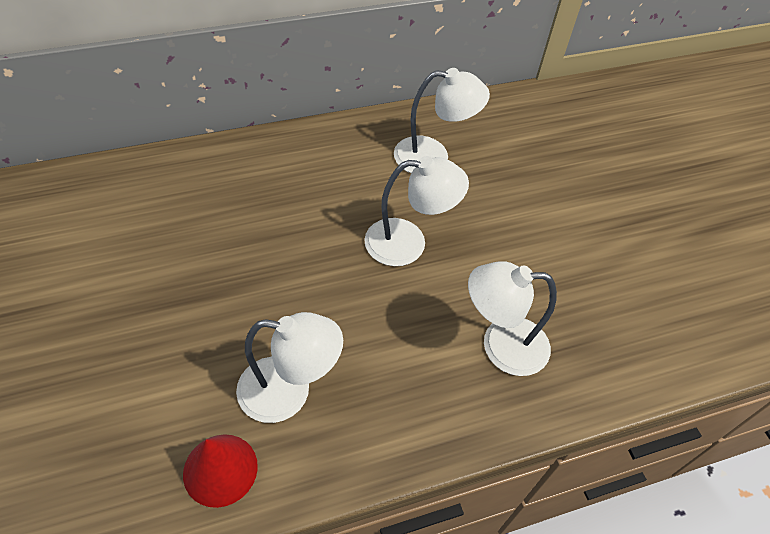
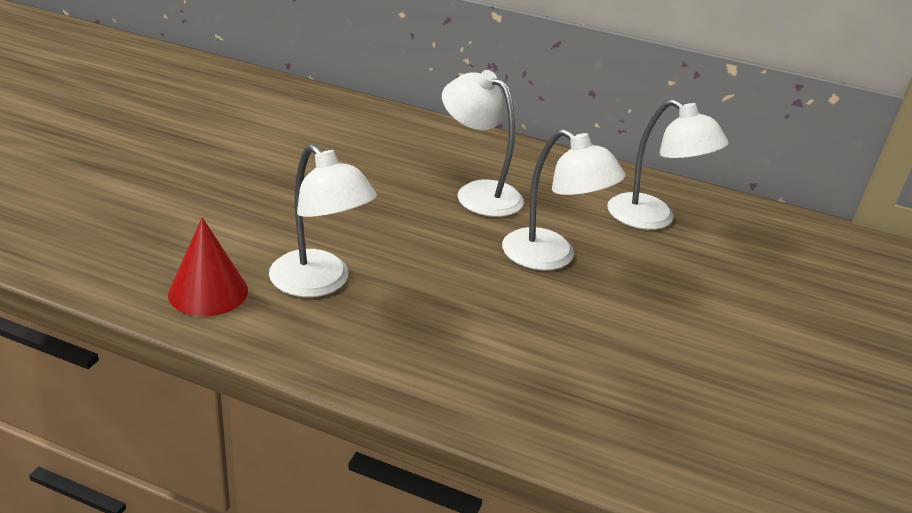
camera: 40 degrees right, 20 degrees down
(501, 345) = (556, 369): white lamp -> white lamp (478, 193)

